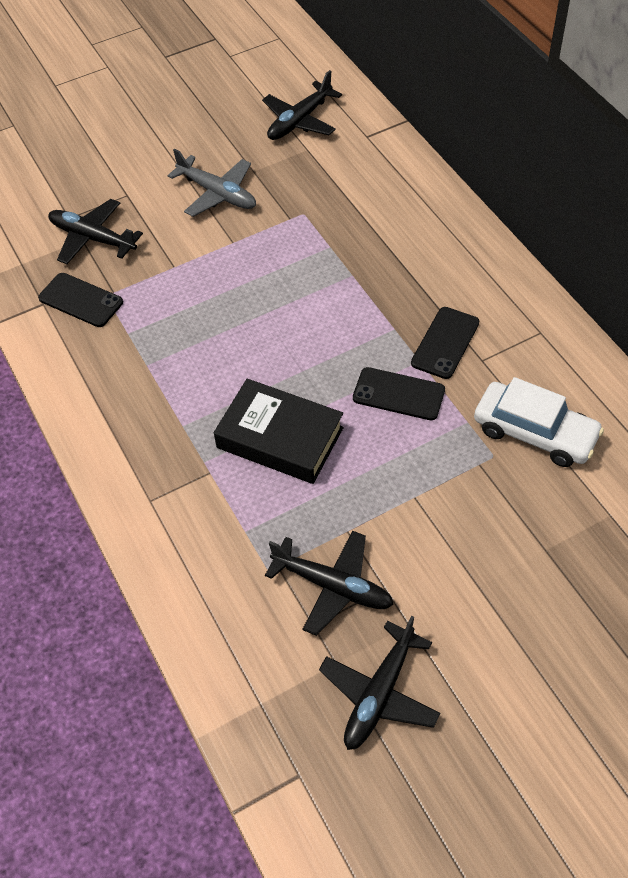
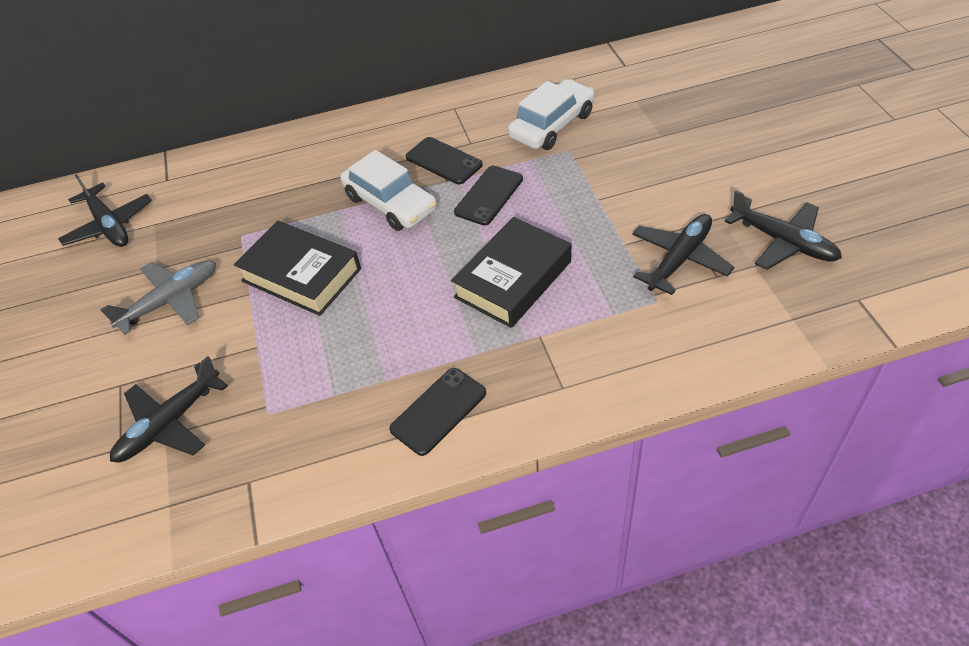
camera: 75 degrees left, 5 degrees down
(80, 300) = (262, 440): black phone -> black phone (438, 411)
(260, 272) = (301, 275): none -> black book
(369, 313) = (390, 203): none -> white car

